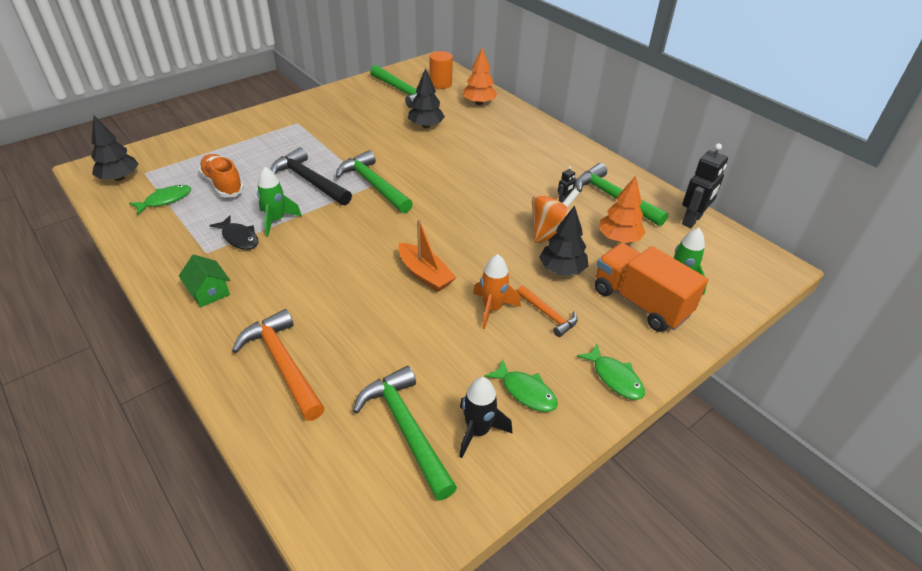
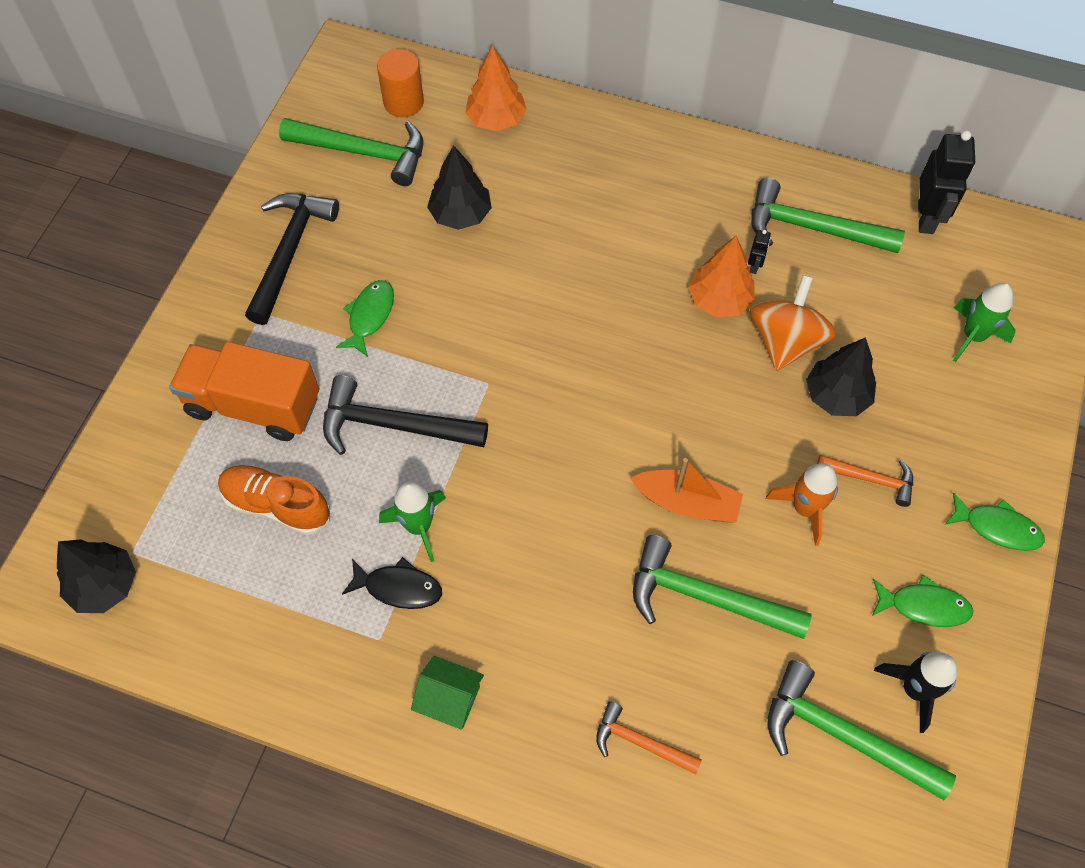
camera: 30 degrees left, 20 degrees up
(165, 200) = (223, 584): green fish -> green fish (369, 316)
(283, 364) = (640, 742): orange hammer -> orange hammer, size x0.57
(333, 109) = (289, 252): none -> black hammer
(373, 185) = (490, 381): green hammer -> green hammer (706, 597)
(618, 238) = (864, 302): orange tree -> orange tree (719, 300)
(640, 302) = (953, 397): orange truck -> orange truck (253, 405)

